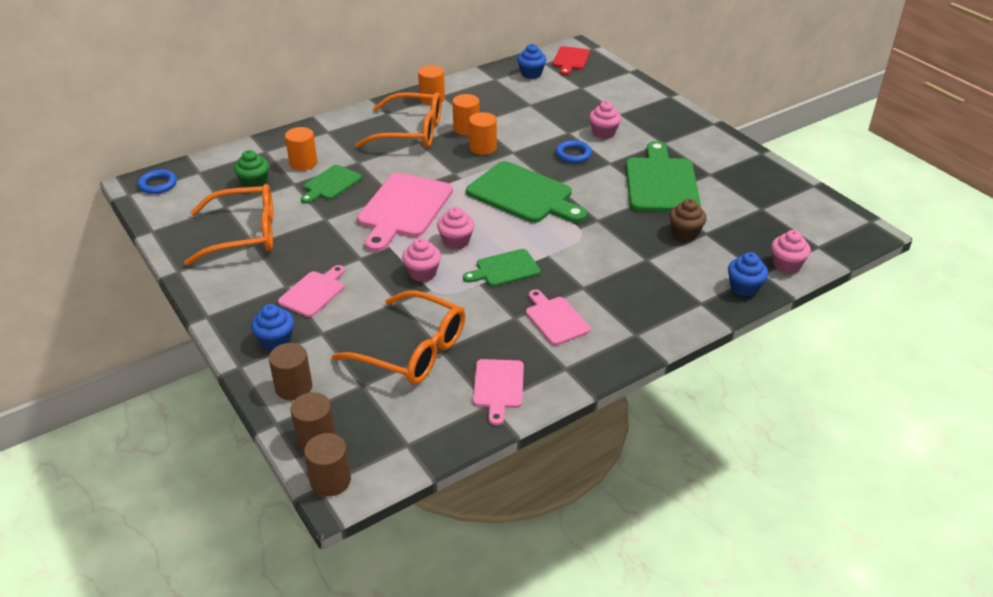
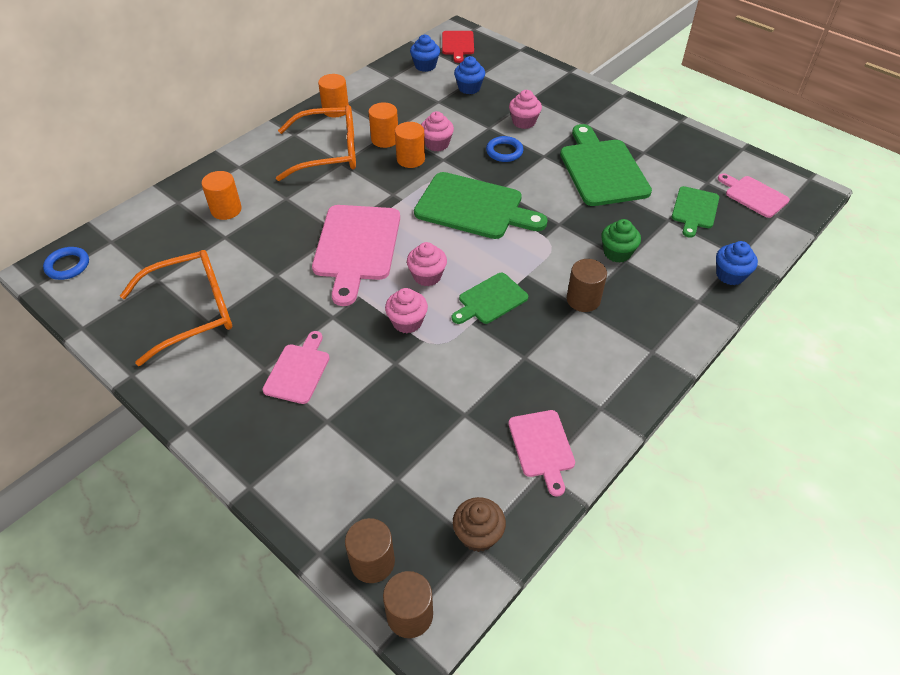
camera: 15 degrees left, 10 degrees up
(254, 183) = (180, 244): green cupcake -> green cupcake (617, 253)
(276, 340) = (279, 442): blue cupcake -> blue cupcake (469, 88)
(294, 387) = (322, 500): brown cylinder -> brown cylinder (583, 299)
(330, 184) = (266, 230): green cutting board -> green cutting board (694, 210)
(412, 350) = (434, 421): orange glasses -> none
(555, 319) = (566, 350): pink cutting board -> pink cutting board (754, 195)
(685, 233) = (649, 223): brown cupcake -> brown cupcake (478, 534)
(786, 265) = (757, 241): pink cupcake -> pink cupcake (437, 144)

